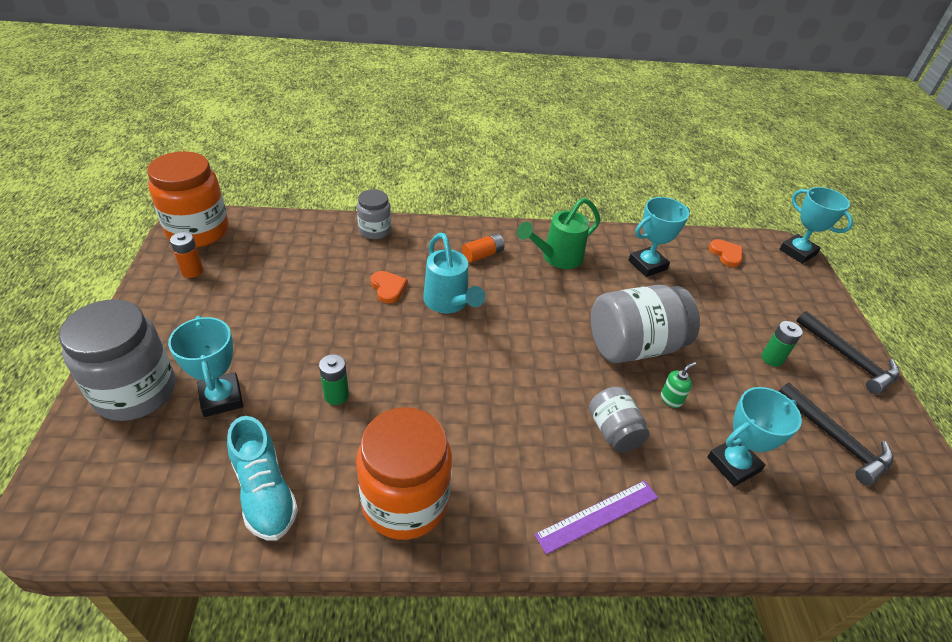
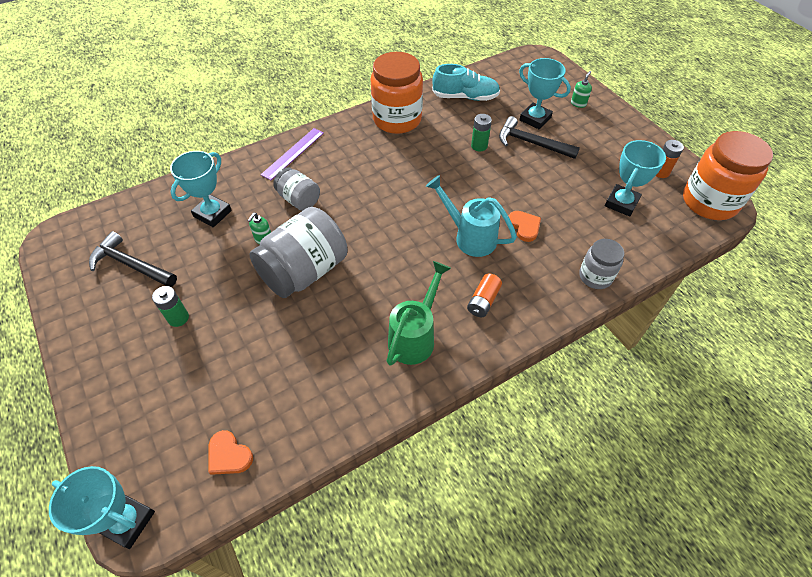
camera: 155 degrees right, 10 degrees up
(135, 392) = (578, 103): grey jar -> green soap dispenser
(264, 492) = (465, 97): turquoise shoe -> turquoise shoe turned 150 degrees clockwise
(388, 288) = (524, 226): orange heart -> orange heart turned 150 degrees counterclockwise
(647, 265) = (319, 379): turquoise trophy -> turquoise trophy (621, 203)
(848, 358) = (98, 356): black hammer -> black hammer (531, 143)

